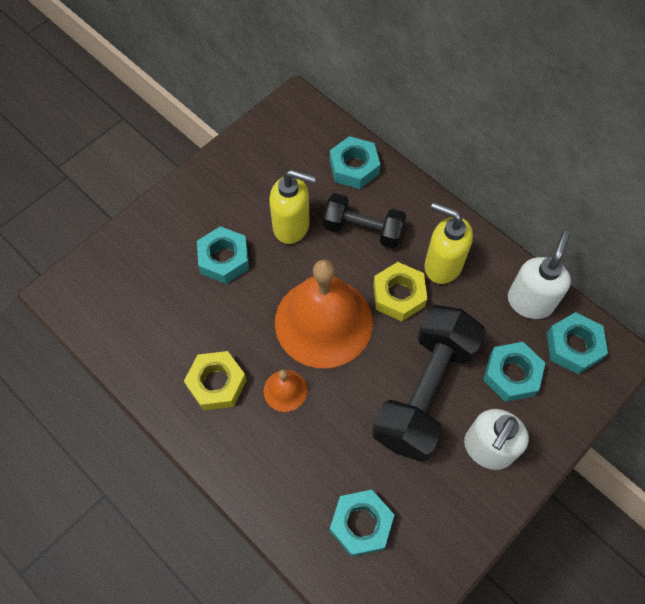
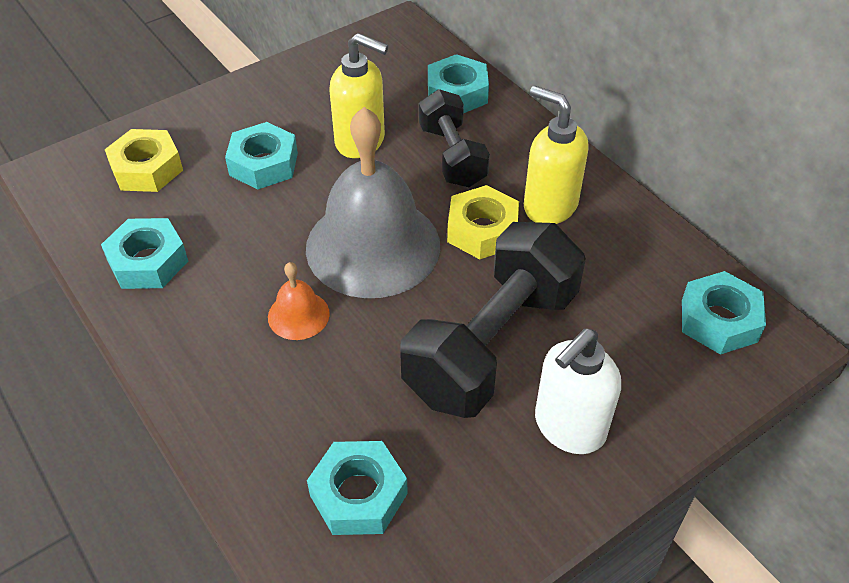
camera: 10 degrees right, 15 degrees down
(216, 383) = (209, 294): yellow nut -> yellow nut (147, 169)
(323, 322) = (373, 246): orange bell -> grey bell
(363, 230) = (452, 156): black dumbbell -> black dumbbell turned 45 degrees clockwise
(511, 374) = (622, 341): turquoise nut -> turquoise nut (148, 261)
(530, 301) = (664, 261): white soap dispenser -> none

